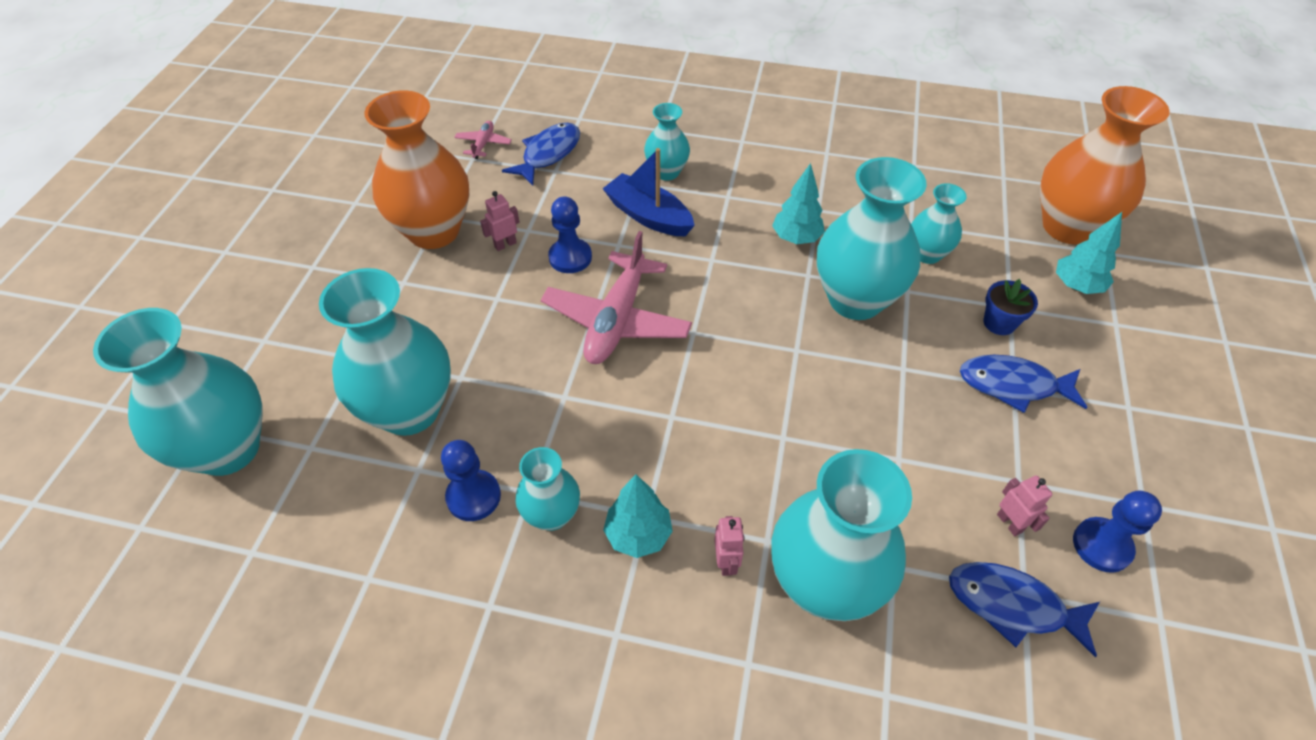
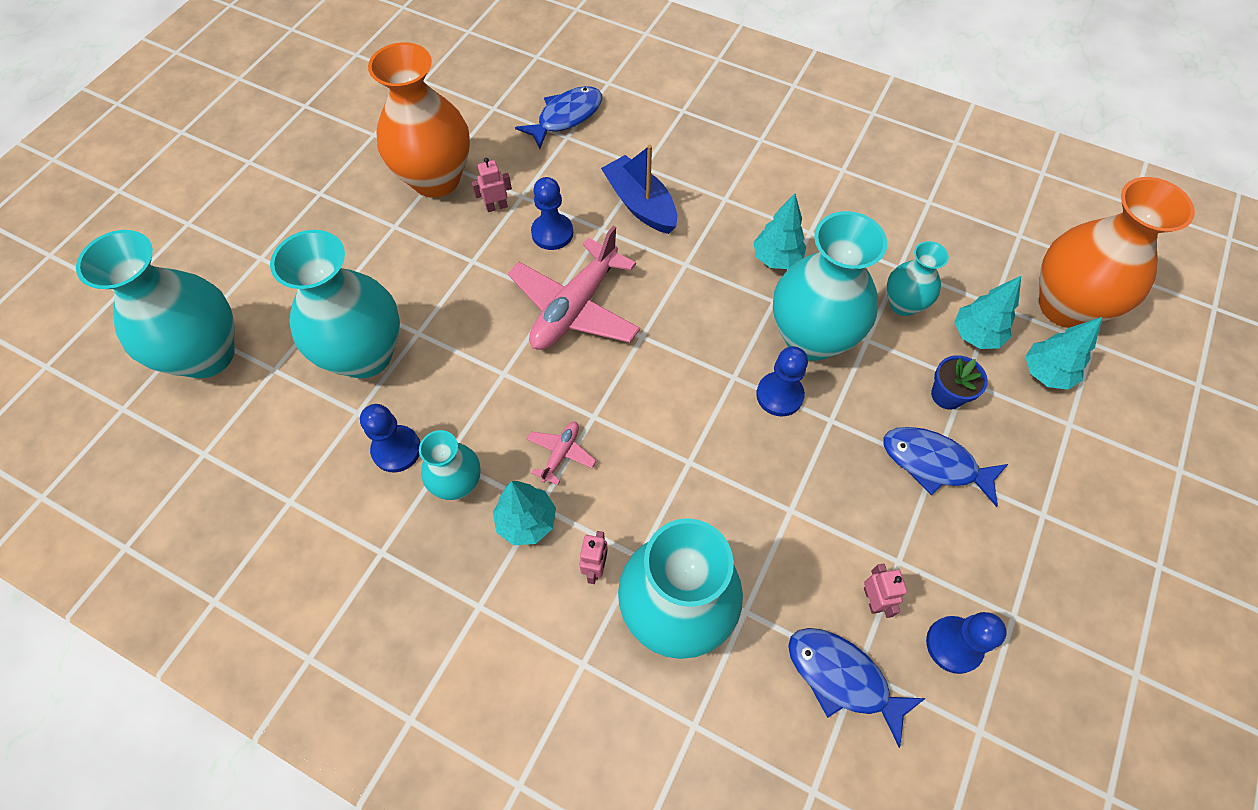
camera: 15 degrees right, 10 degrees up
(483, 144) = (508, 94): pink plane -> pink plane (561, 454)
(666, 172) = (674, 160): turquoise vase -> none
(846, 357) = (779, 395): none -> blue pawn
(1002, 267) = (975, 335): none -> turquoise tree

